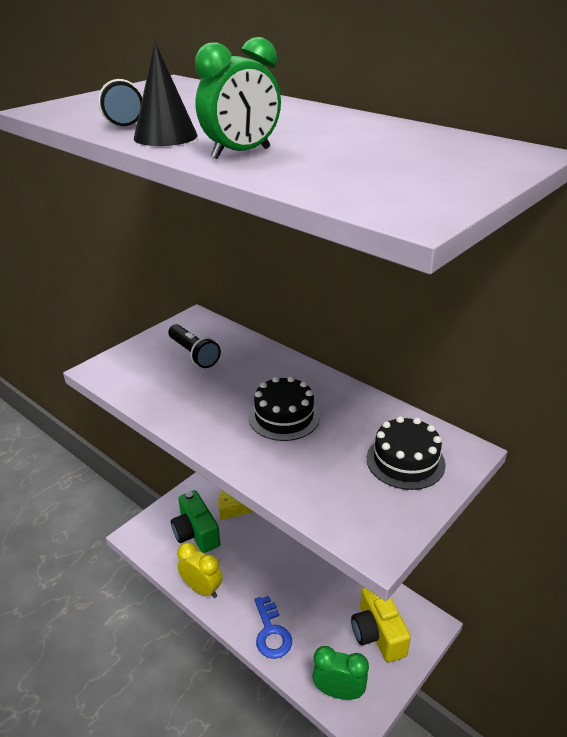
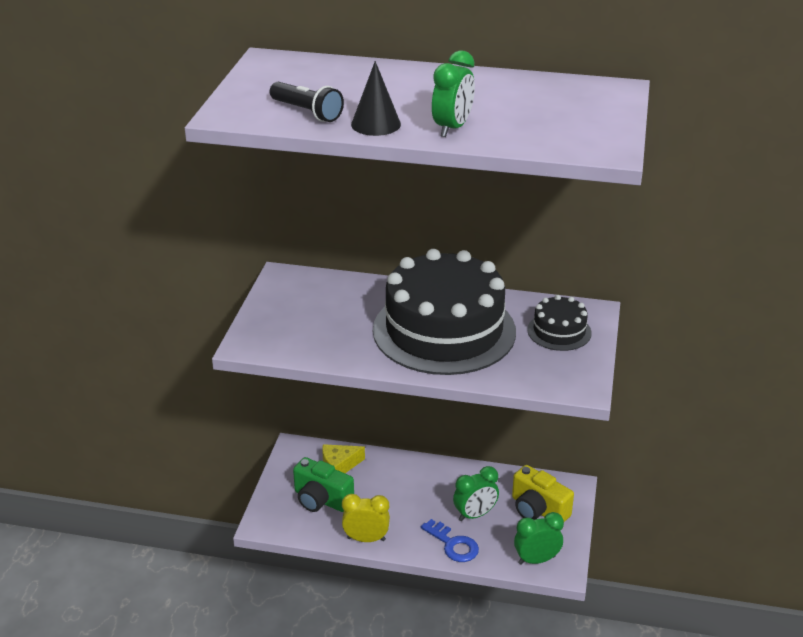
camera: 30 degrees left, 0 degrees up
(194, 354) = (316, 306): black flashlight -> none
(284, 417) = (444, 330): black cake -> black cake, size x2.25
(313, 610) = (475, 515): none -> green clock

